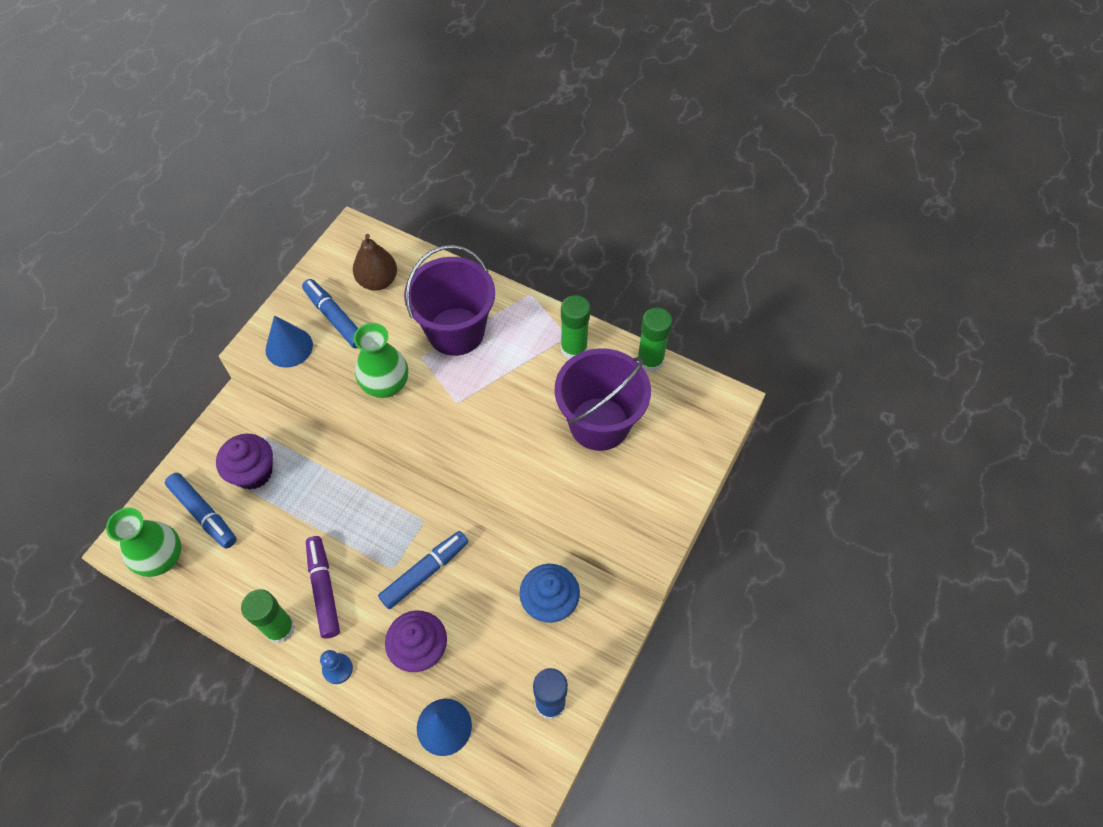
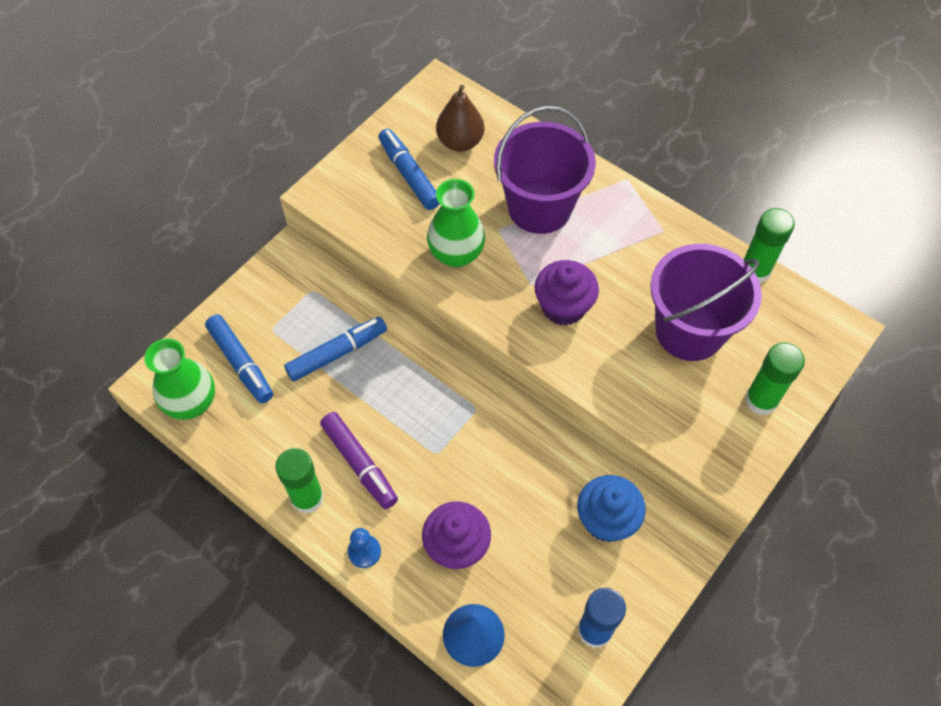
camera: 10 degrees right, 0 degrees up
(253, 472) = (298, 328): purple cupcake -> purple cupcake (563, 307)
(289, 347) = (356, 199): blue cone -> none
(324, 589) = (359, 464): purple marker -> purple marker turned 150 degrees clockwise
(425, 572) = (472, 464): blue marker -> blue marker (337, 353)
(573, 349) = (669, 245): green glue stick -> green glue stick (761, 400)

